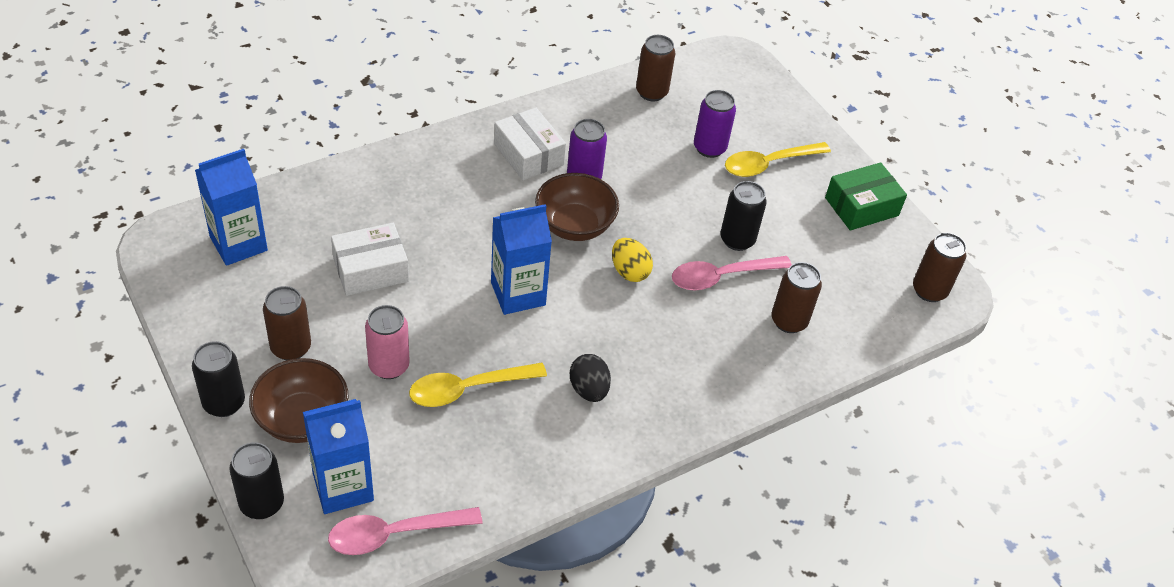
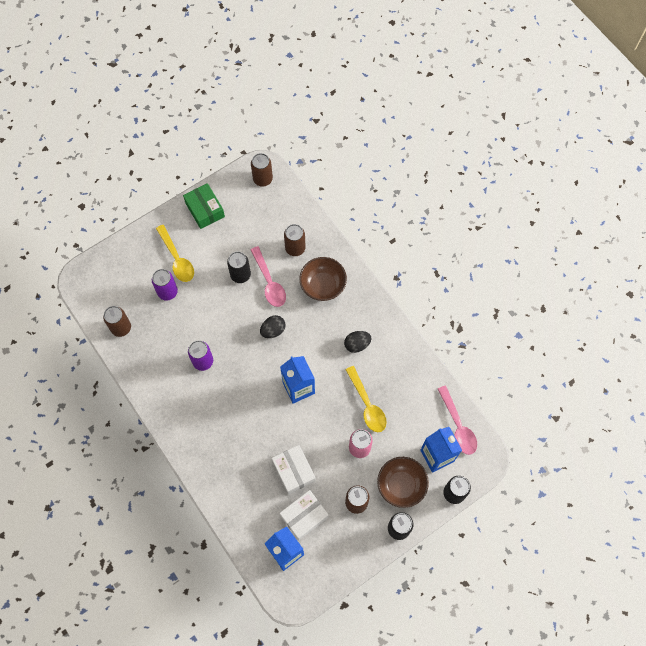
camera: 90 degrees left, 20 degrees up
(528, 154) = (187, 395): white box -> white box (304, 516)
(574, 225) = (242, 363): brown bowl -> brown bowl (323, 285)
(629, 271) = (273, 330): yellow egg -> black egg

